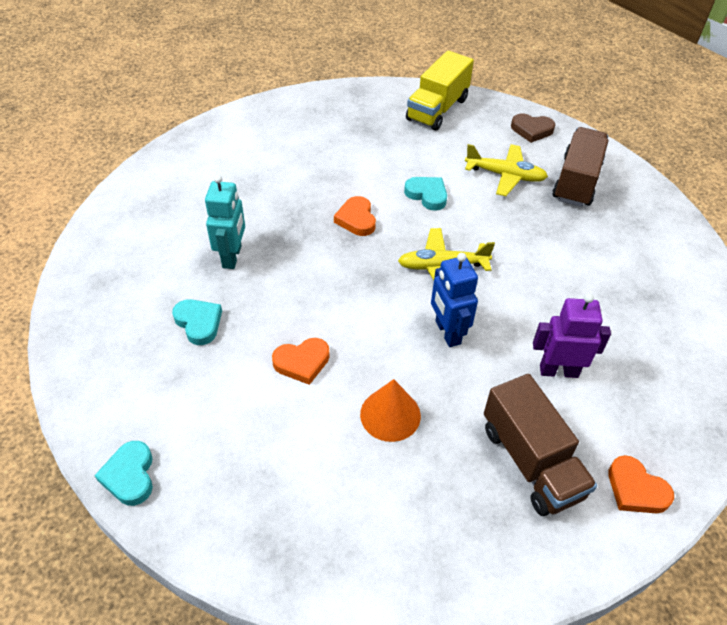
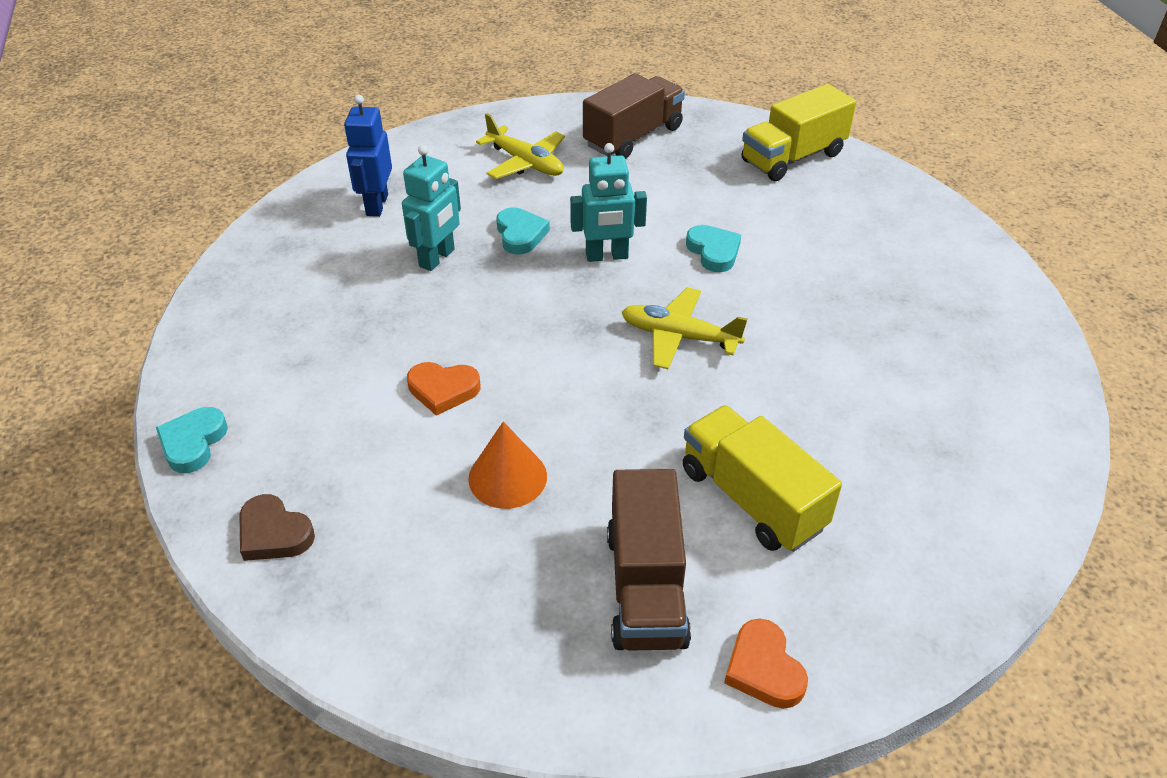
camera: 25 degrees right, 5 degrees down
(199, 323) = (358, 315): turquoise heart -> turquoise heart (520, 234)
(356, 219) = (607, 256): orange heart -> turquoise robot
(447, 332) = (636, 411): blue robot -> blue robot (376, 205)
(505, 175) = (833, 255): yellow plane -> yellow plane (525, 163)
(531, 130) = (908, 210): brown heart -> brown heart (274, 533)
(558, 371) = (752, 498): purple robot -> yellow truck
(576, 181) = (931, 286): brown truck -> brown truck (633, 137)

